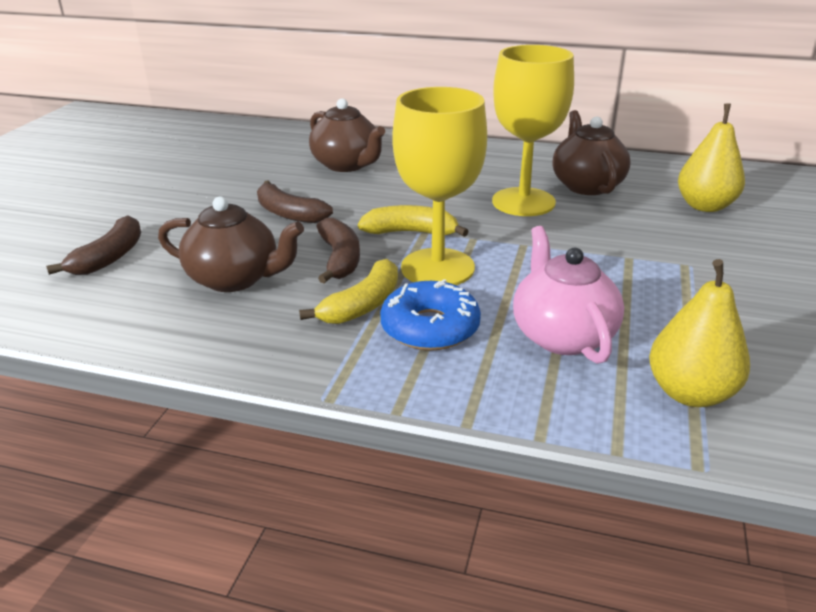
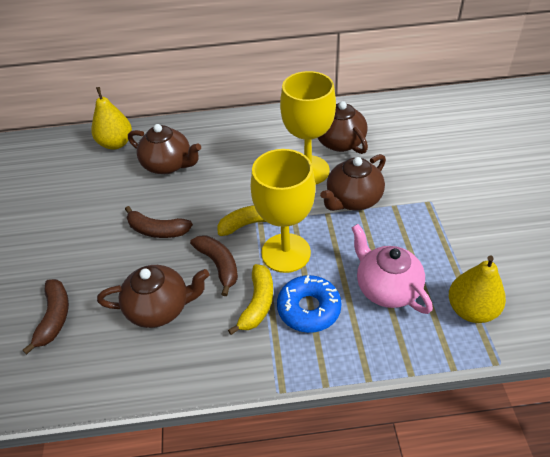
camera: 20 degrees left, 15 degrees up
(570, 240) = (353, 199): none -> brown teapot
(705, 206) = (417, 142): yellow pear -> yellow pear (116, 143)

